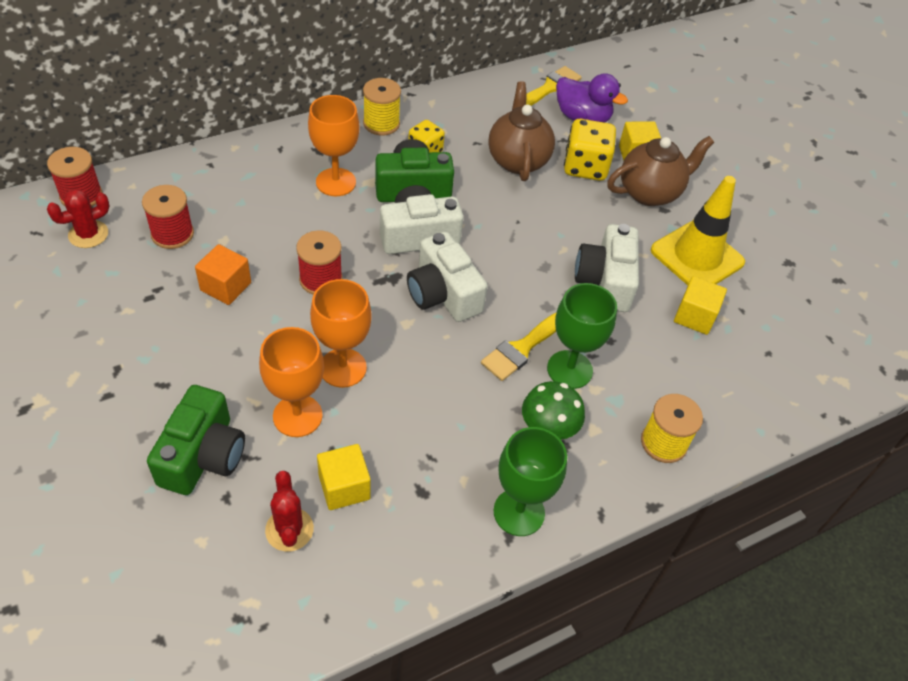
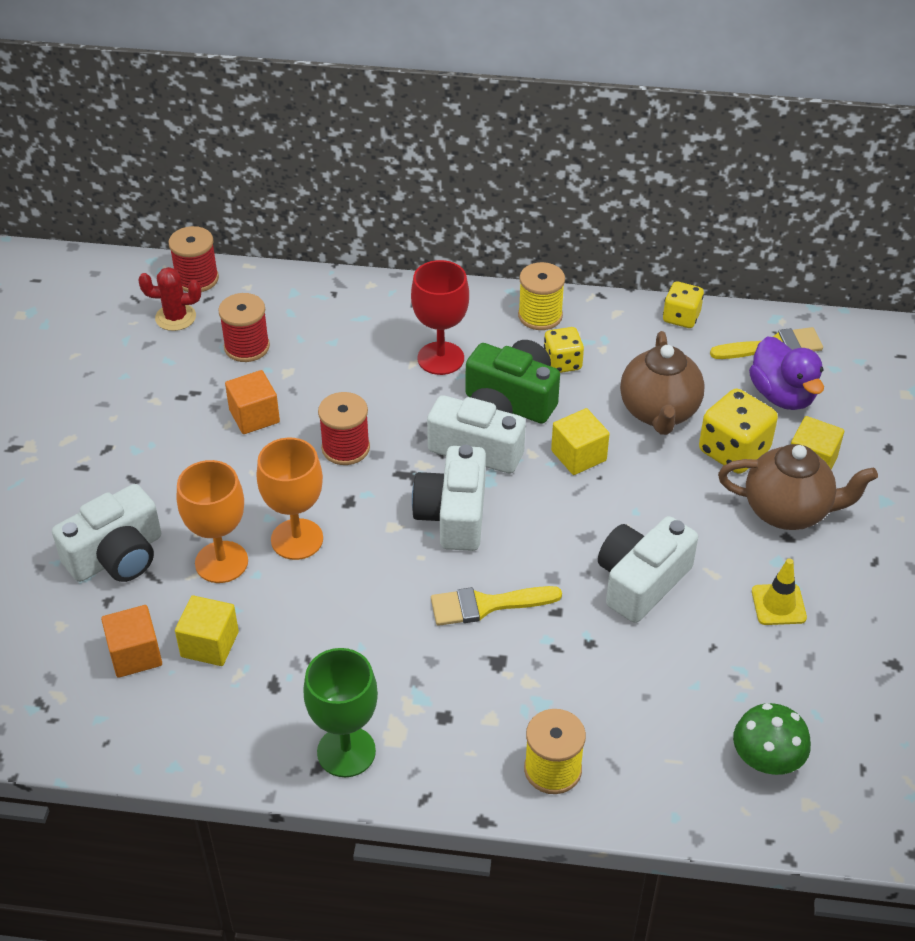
camera: 40 degrees right, 5 degrees down
(203, 455) = (117, 556): green camera -> white camera
(289, 529) = (135, 654): red cactus -> orange cube
(336, 182) = (440, 358): orange goblet -> red goblet
(476, 90) = (681, 317): none -> yellow dice
(517, 160) = (659, 412): brown teapot -> brown teapot turned 150 degrees clockwise
(548, 427) = (445, 692): green mushroom -> green mushroom (766, 759)
(569, 369) = (518, 649): green goblet -> none
(694, 316) = (712, 665): yellow cube -> yellow cube (578, 455)
(697, 256) = (778, 604): yellow traffic cone -> yellow traffic cone, size x0.51

